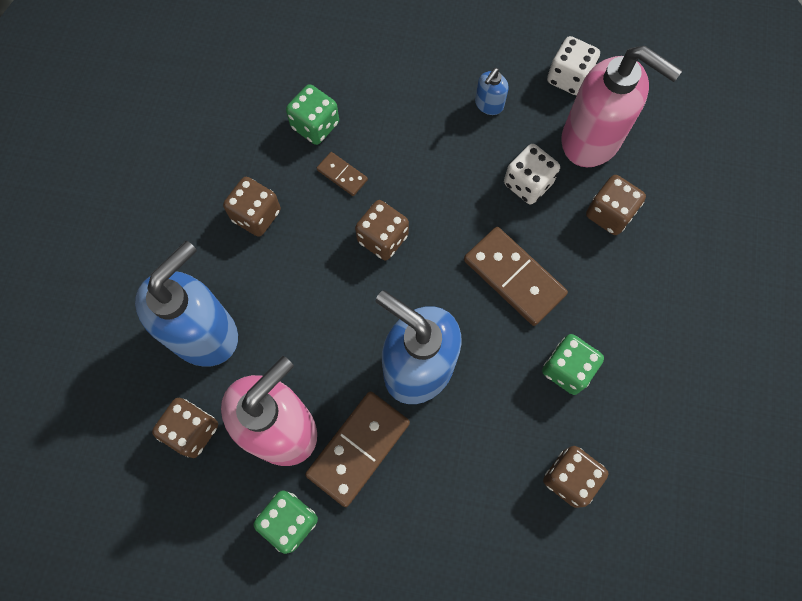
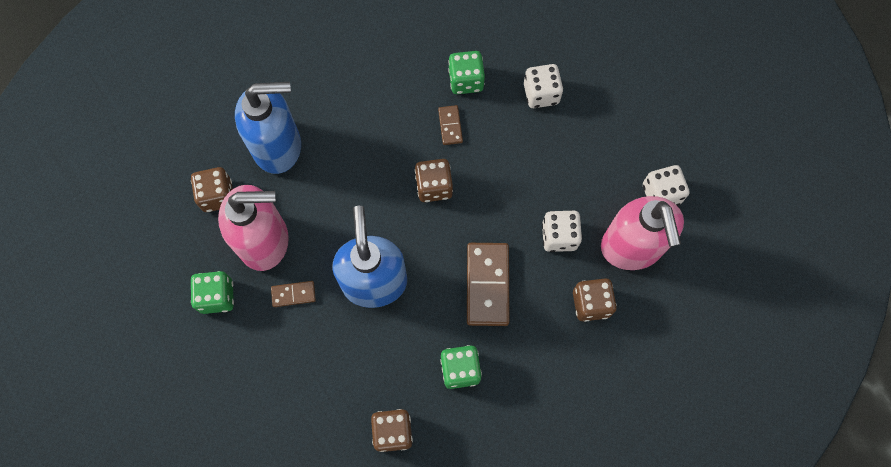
camera: 45 degrees right, 0 degrees up
(256, 215) = (375, 104): brown dice -> none
(358, 449) = (293, 294): brown domino -> brown domino, size x0.51
(390, 81) = (541, 94): none -> white dice
(488, 105) = (588, 164): blue soap dispenser -> none

